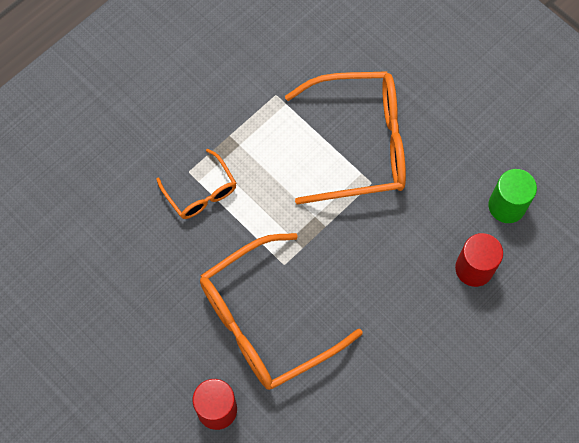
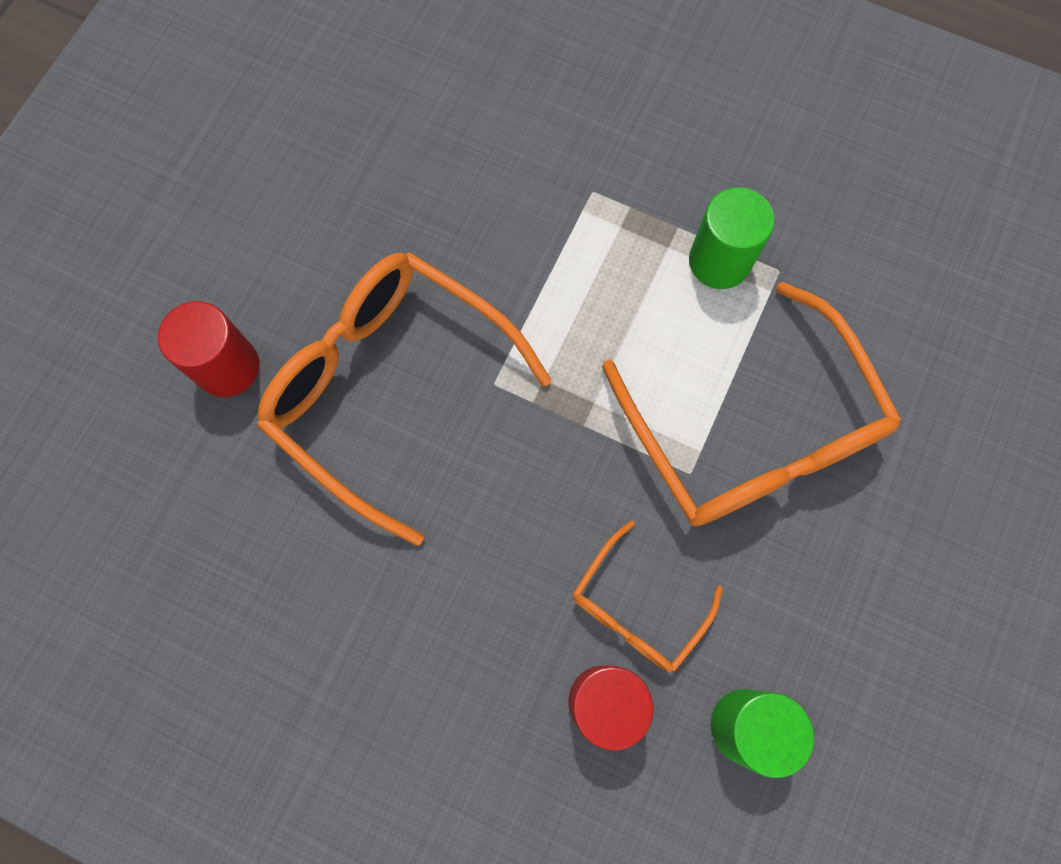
camera: 70 degrees right, 5 degrees up
(200, 192) = (566, 220): orange glasses -> orange glasses (638, 607)
(258, 122) = (719, 261): none -> green cylinder

